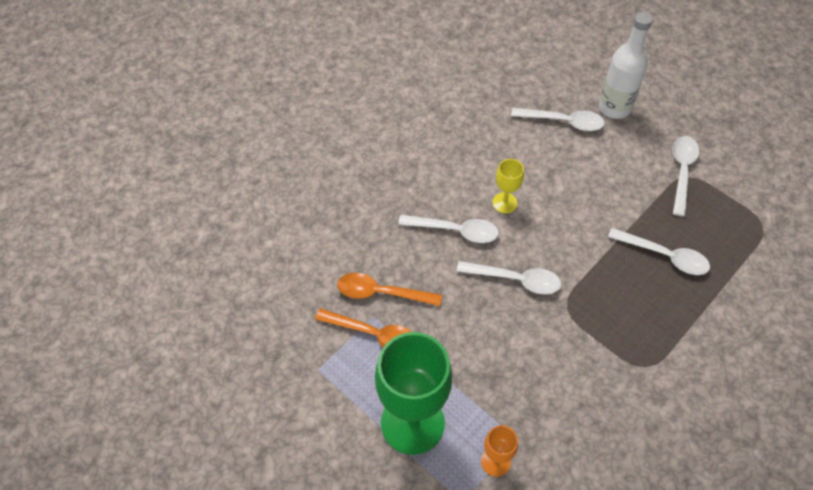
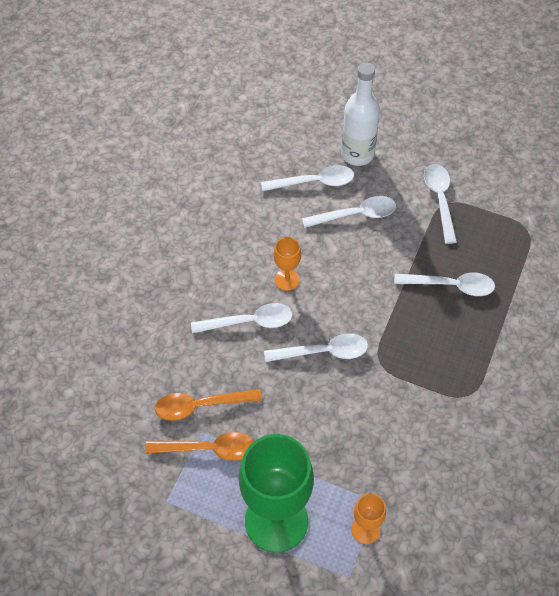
camera: 20 degrees left, 0 degrees up
(504, 203) = (287, 280): yellow goblet -> orange goblet
(593, 162) = (356, 215): none -> white spoon

